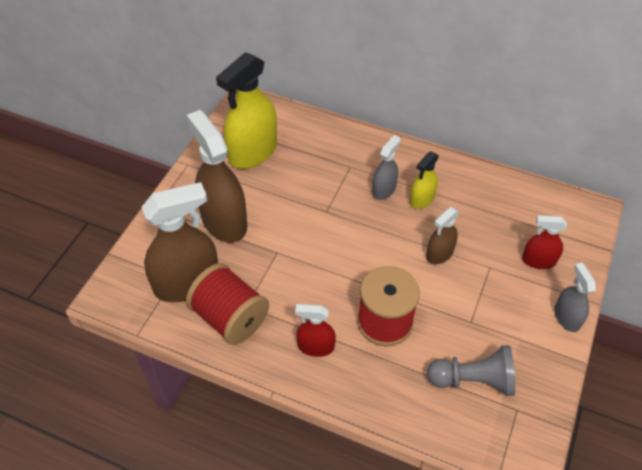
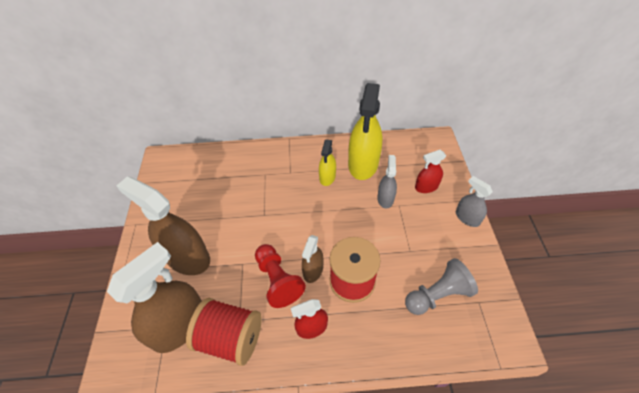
camera: 25 degrees left, 0 degrees up
(253, 152) = (185, 193): yellow spray bottle -> yellow spray bottle (363, 164)
(305, 285) = (278, 280): none -> red pawn
(383, 189) = (297, 181): grey spray bottle -> grey spray bottle (385, 198)
(439, 253) = (361, 211): brown spray bottle -> brown spray bottle (313, 270)

